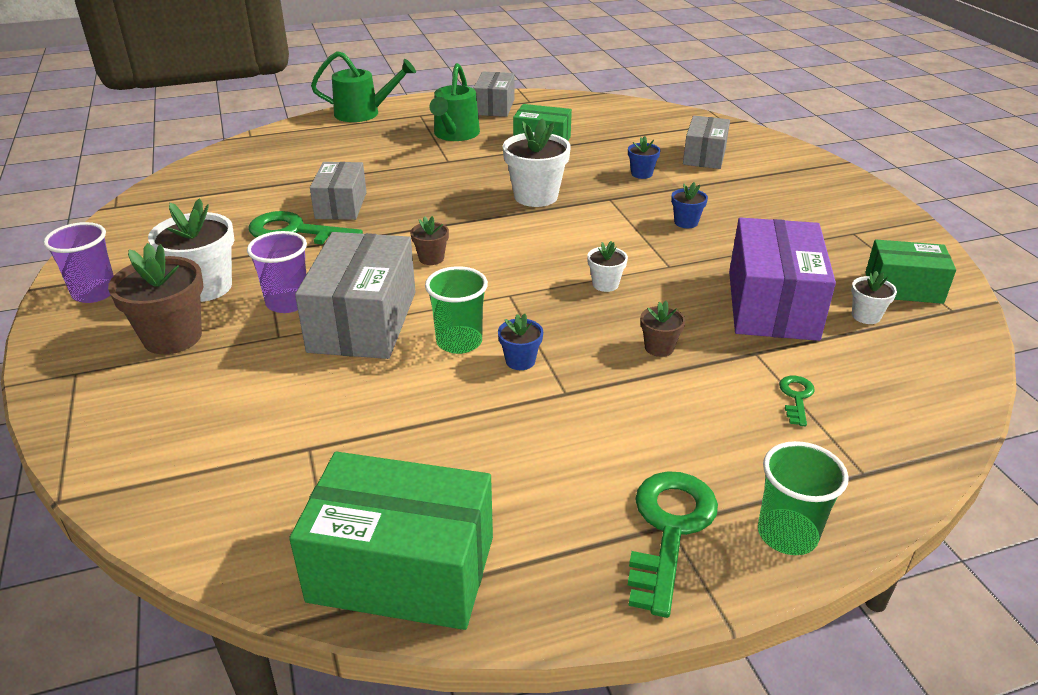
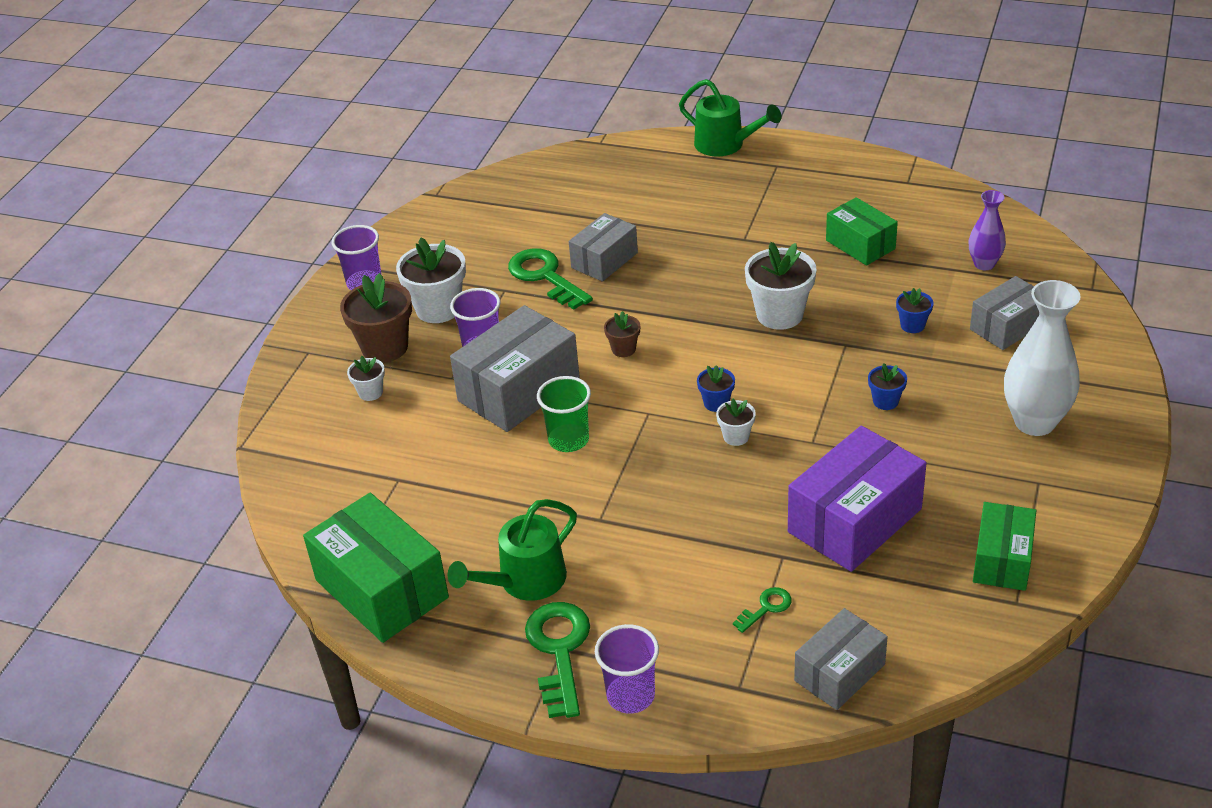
camera: 40 degrees right, 5 degrees up
(455, 135) = (783, 206): green watering can -> green watering can (524, 581)
(494, 107) = (862, 178): grey box -> grey box (839, 672)
(520, 361) = (595, 477): blue flower pot -> blue flower pot (716, 403)
(641, 129) = (984, 264): none -> purple vase
(659, 348) = (711, 515): brown flower pot -> none
(669, 529) = (559, 651): green key -> green key turned 60 degrees counterclockwise
(787, 534) = (630, 696): green cup -> purple cup
(799, 200) = (1034, 422): none -> white vase
(866, 316) = (925, 569): white flower pot -> white flower pot (370, 392)
(903, 288) = (1002, 560): green box -> green box turned 60 degrees clockwise

